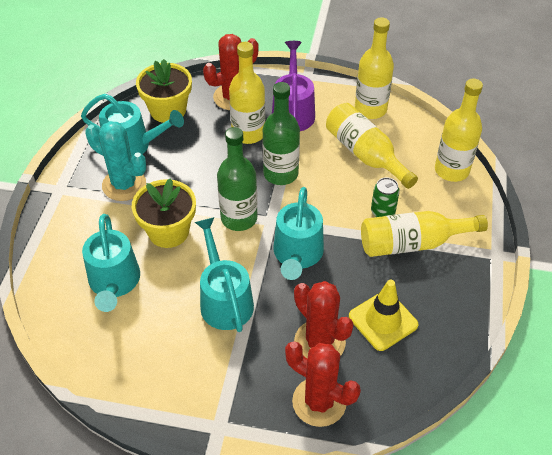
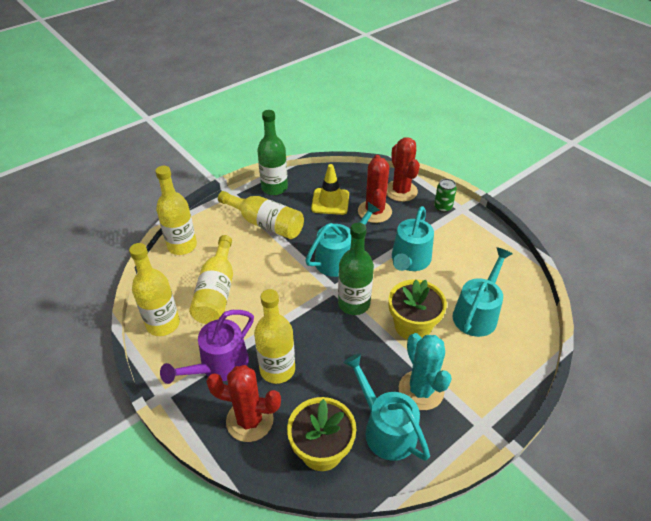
camera: 140 degrees left, 5 degrees down
(280, 174) = (291, 317): green bottle -> green bottle (274, 188)
(382, 212) = (258, 249): green can -> green can (442, 207)

